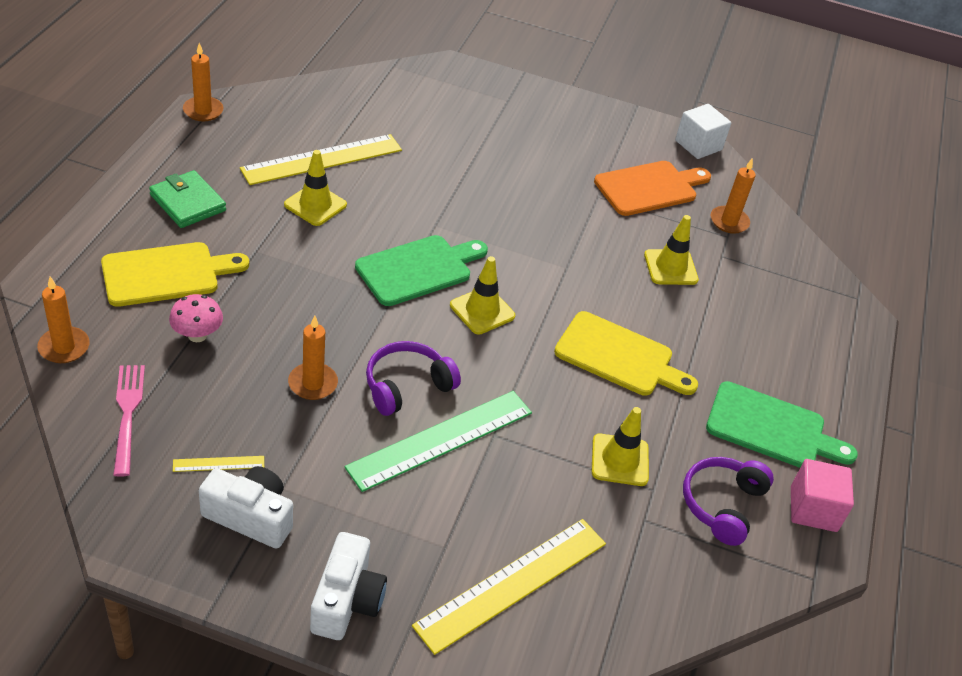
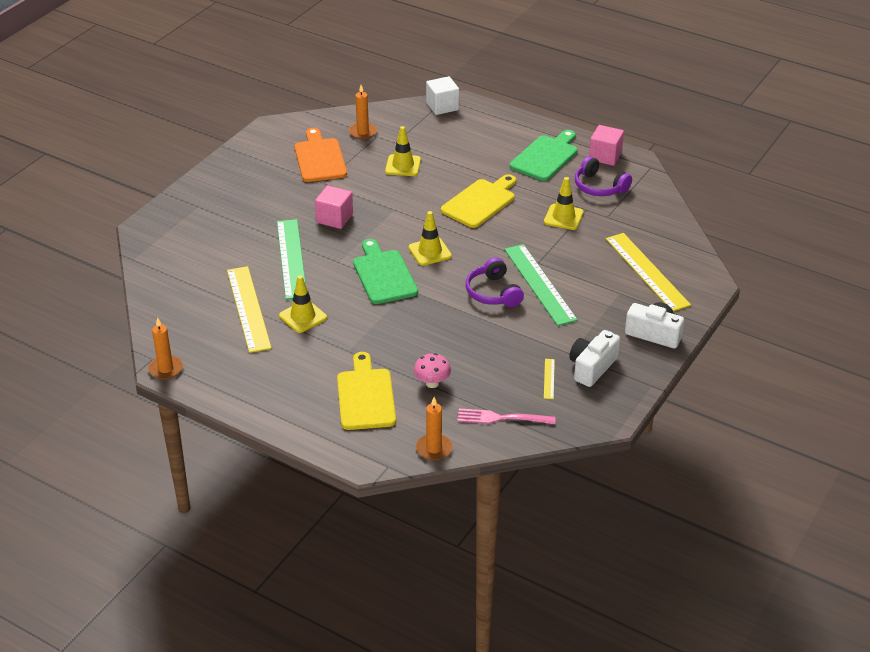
camera: 70 degrees left, 5 degrees down
(188, 203) = (285, 382): green wallet -> none
(313, 383) = (485, 333): orange candle -> none
(429, 184) = (291, 258): none -> green ruler
(525, 213) = (334, 218): none -> pink cube
(698, 145) = (277, 127): white cube -> white cube (442, 106)

